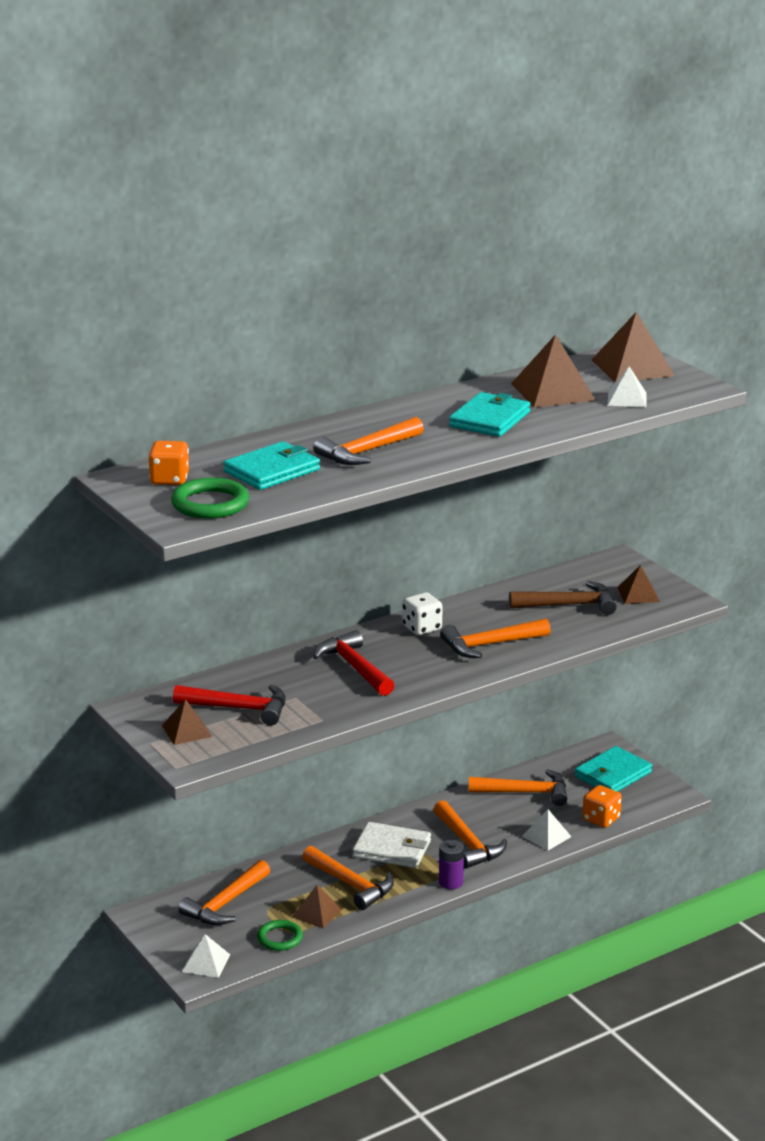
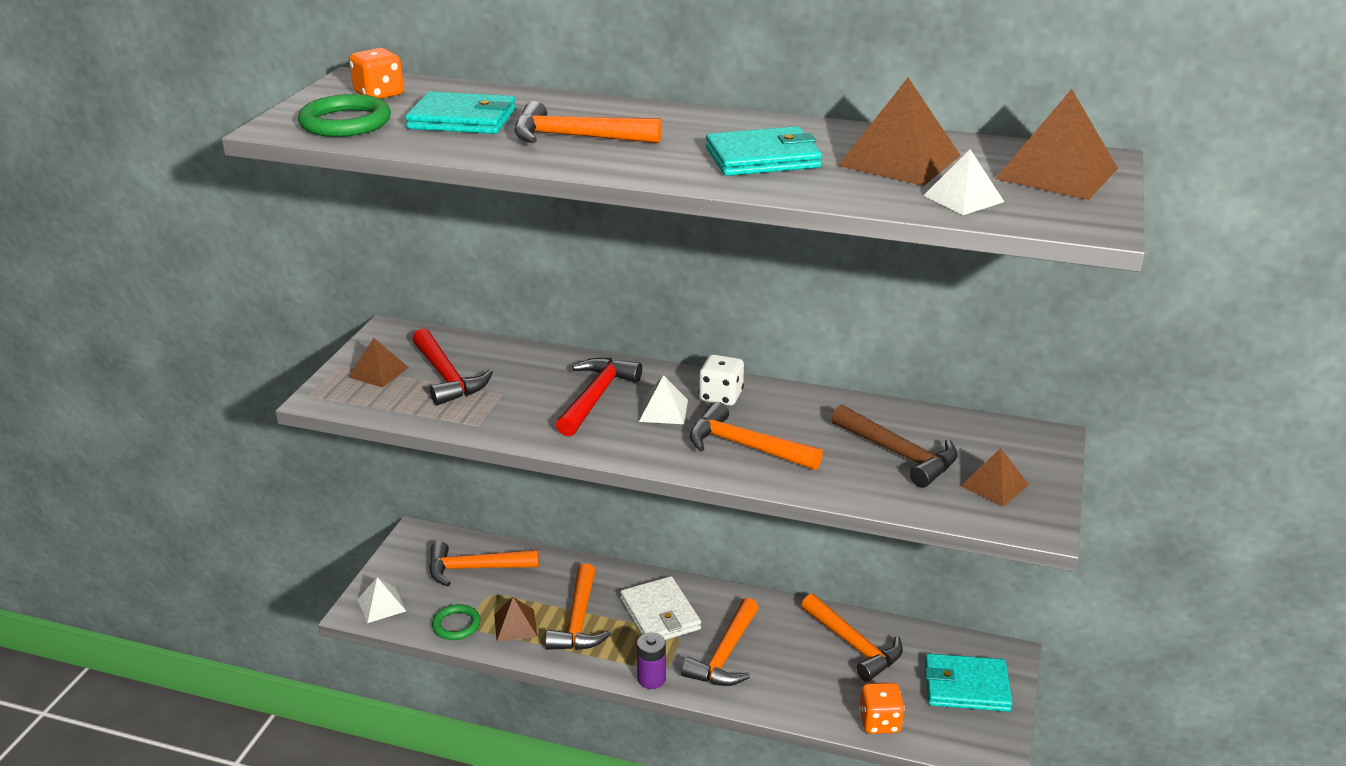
camera: 50 degrees right, 5 degrees up
(546, 836) = (802, 700): white pyramid -> white pyramid (663, 410)

